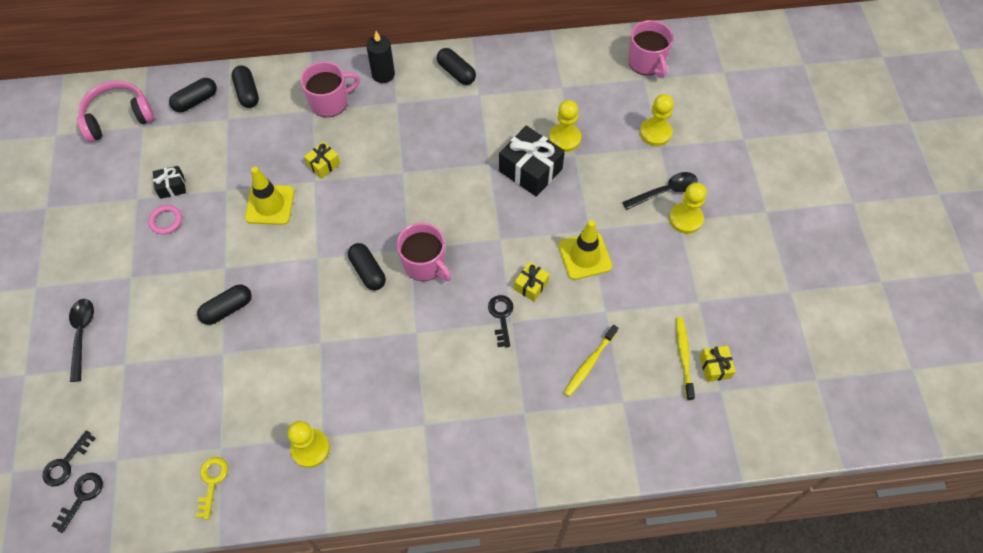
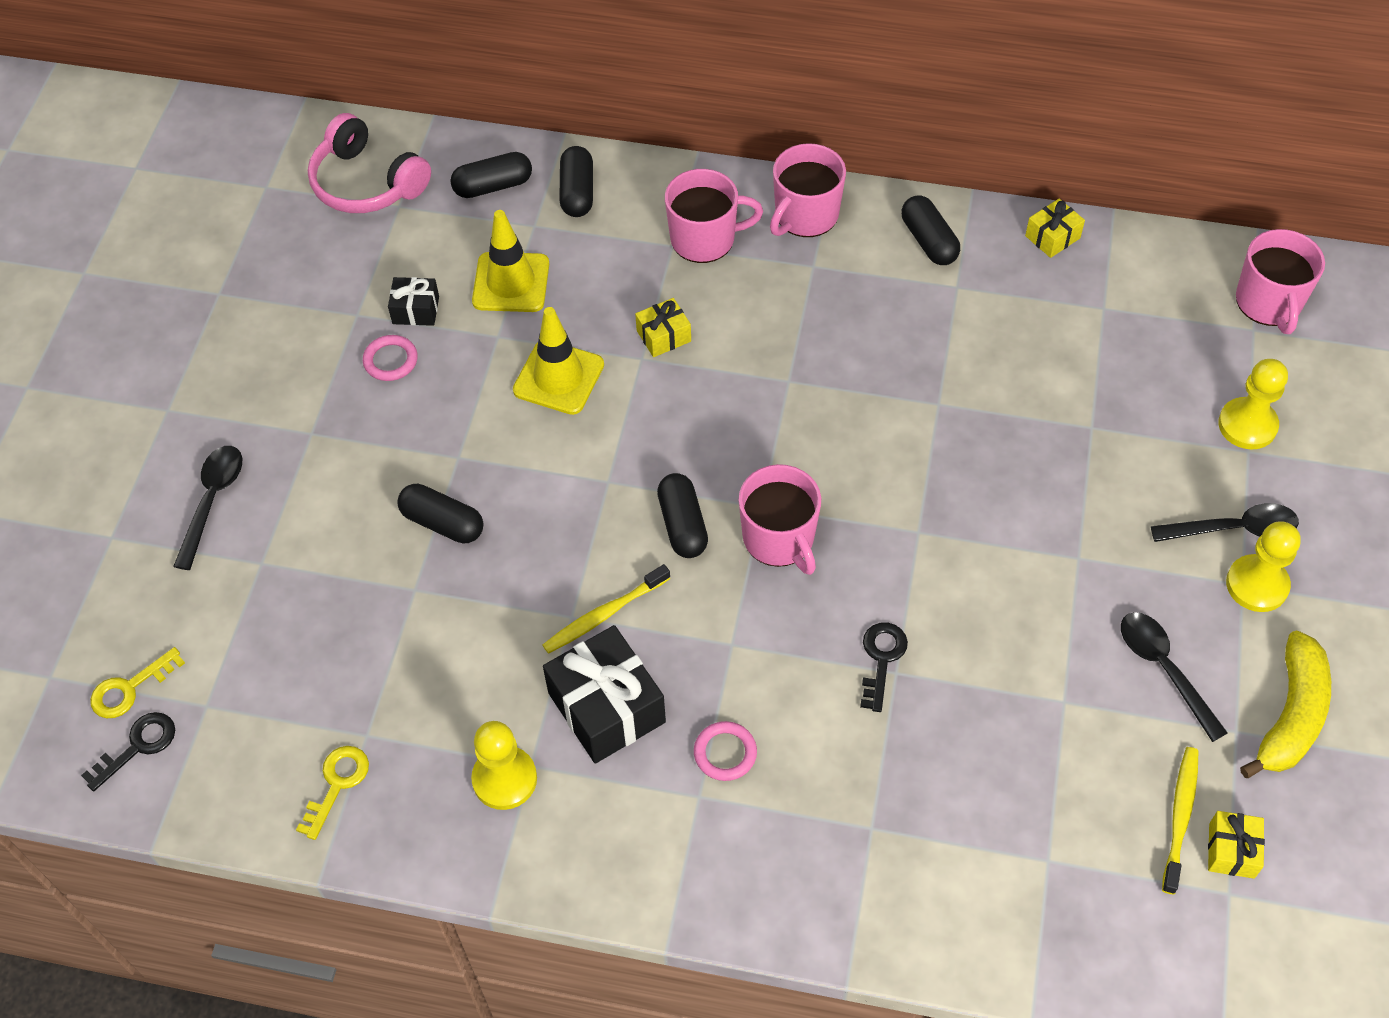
camera: 20 degrees right, 5 degrees down
(66, 463) = (130, 688): black key -> yellow key
(118, 117) = (367, 183): pink headphones -> pink headphones turned 135 degrees counterclockwise
(227, 309) = (443, 523): black capsule -> black capsule turned 45 degrees clockwise
(383, 74) = (805, 215): black candle -> pink mug
(431, 395) = (725, 753): none -> pink ring
(530, 170) = (1006, 432): black gift -> black gift (606, 707)
(531, 285) = (948, 622): yellow gift -> yellow gift (1052, 237)
(564, 138) = (1082, 395): yellow pawn -> none
(584, 256) = (1056, 599): yellow traffic cone -> yellow traffic cone (511, 282)
(589, 363) = (1009, 780): yellow toothbrush -> yellow toothbrush (604, 614)
(652, 278) = (1164, 669): none -> black spoon
(723, 284) = (1291, 715): none -> yellow banana

